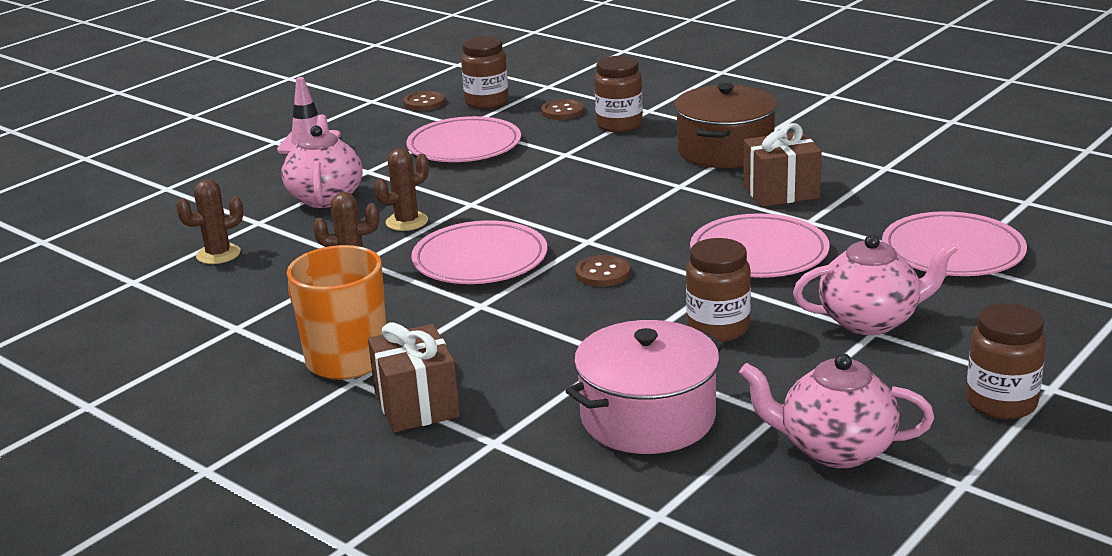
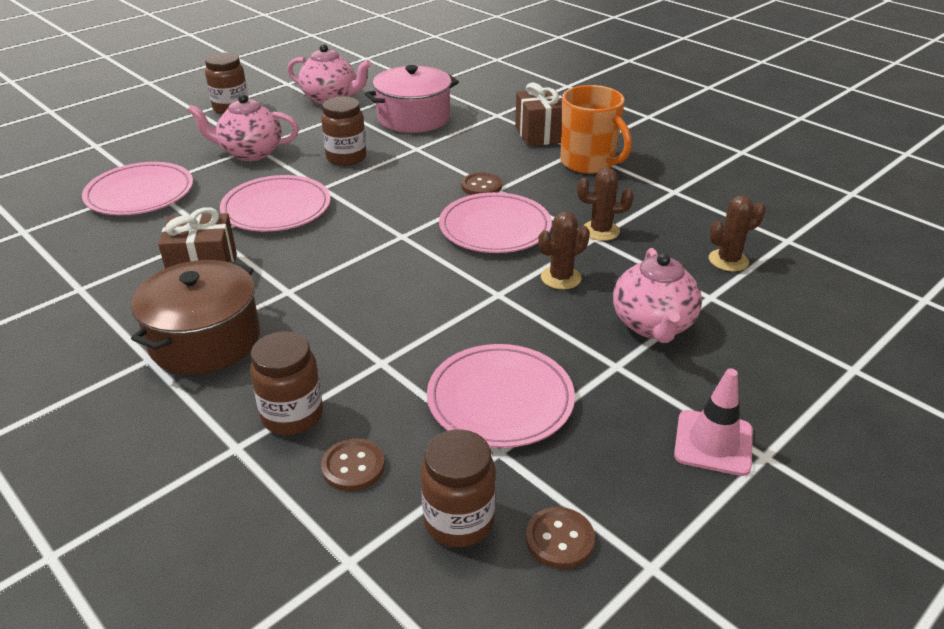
camera: 175 degrees left, 10 degrees up
(603, 273) = (402, 204): brown button -> brown button (481, 186)

